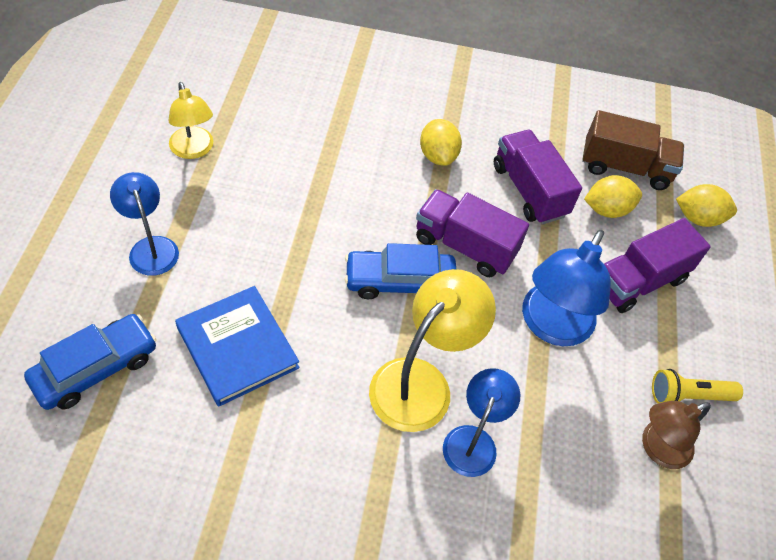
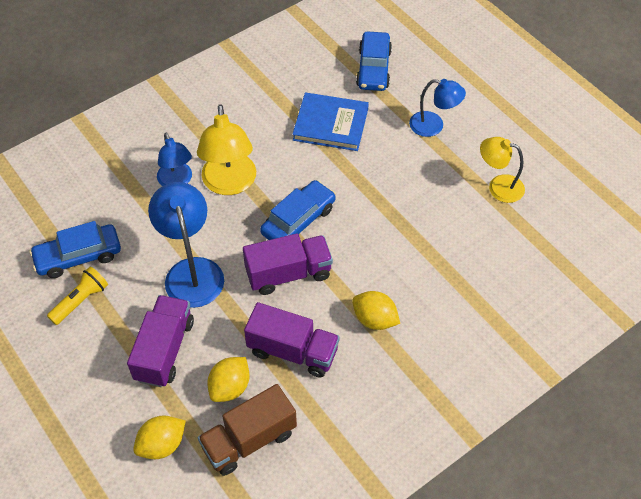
camera: 140 degrees right, 0 degrees up
(657, 448) = (78, 256): brown lamp -> blue car

